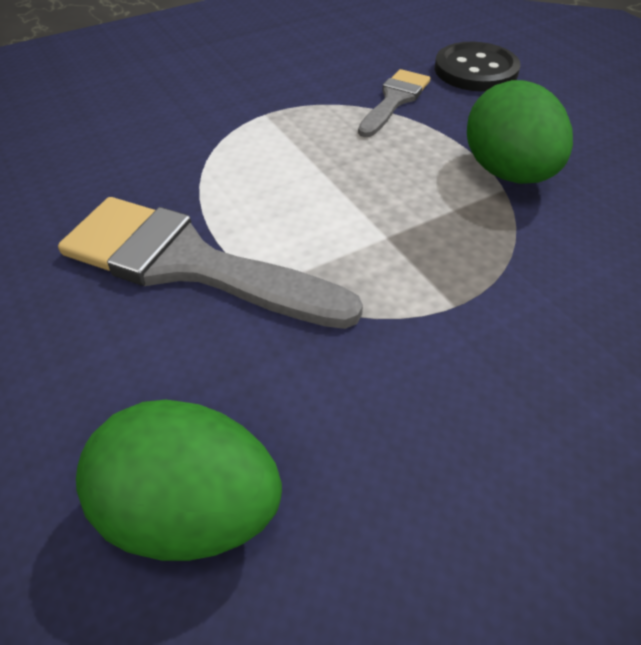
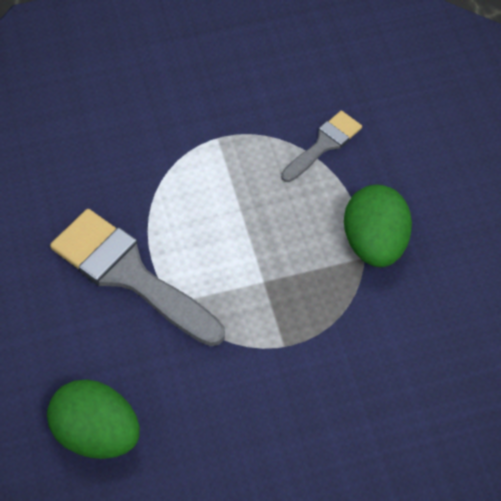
camera: 15 degrees right, 10 degrees up
(476, 70) = (407, 121): black button -> none

